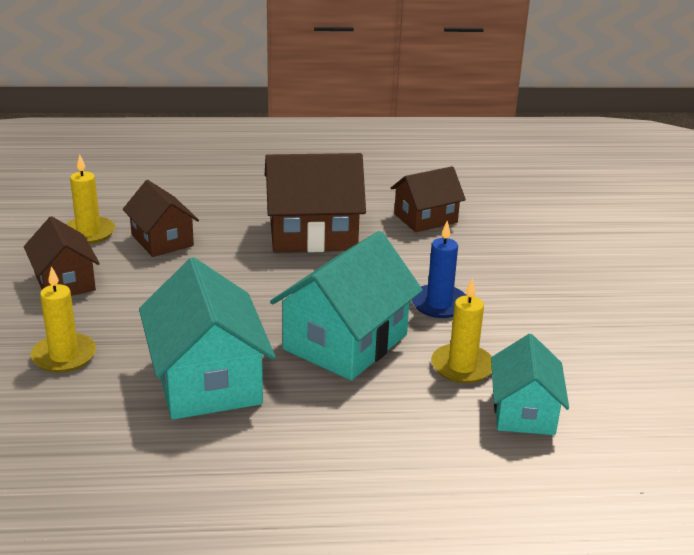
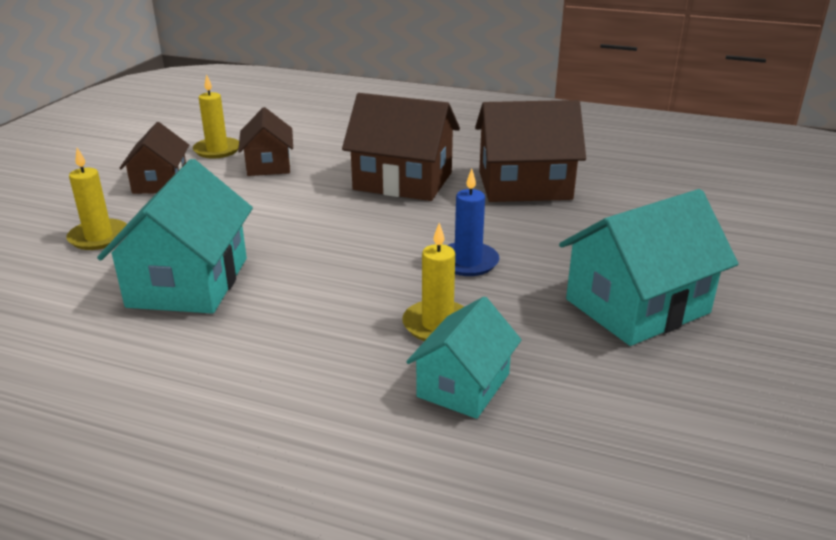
camera: 25 degrees right, 0 degrees up
(345, 342) = (343, 277): turquoise house -> turquoise house (637, 306)
(425, 218) = (524, 185): brown house -> brown house, size x1.62

